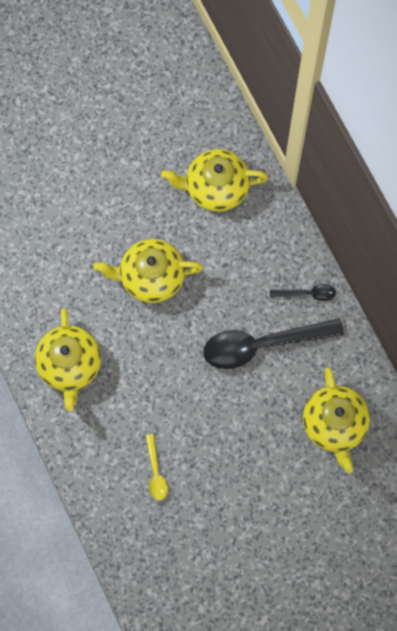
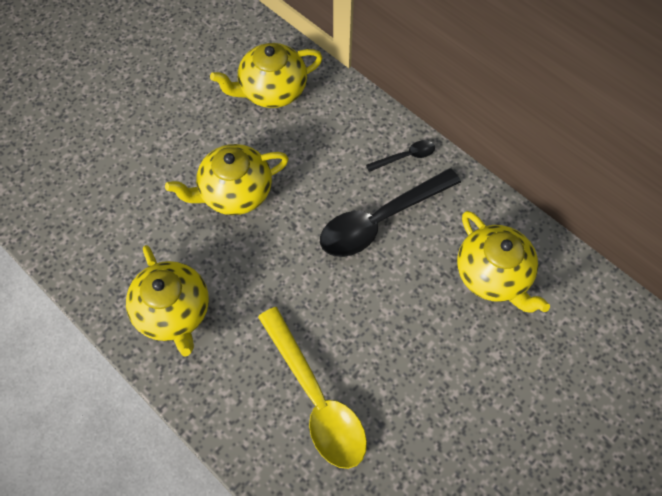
camera: 20 degrees left, 10 degrees down
(156, 472) = (316, 398): yellow spoon -> yellow spoon, size x2.15

